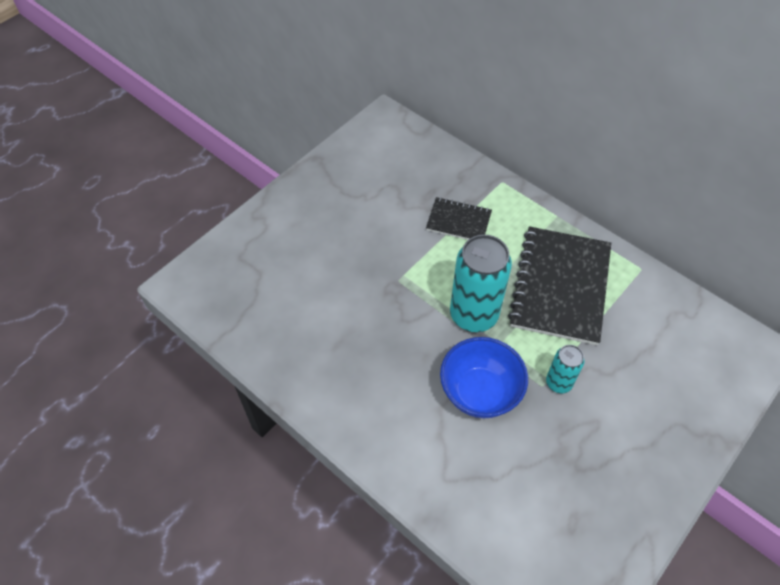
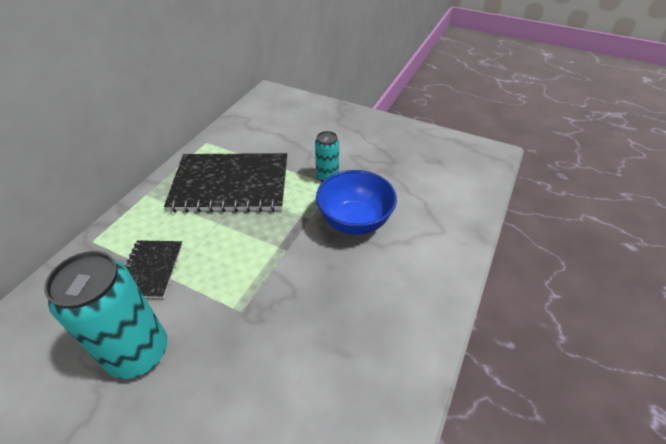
camera: 105 degrees left, 10 degrees down
(473, 315) = (274, 238): turquoise can -> turquoise can (139, 353)

